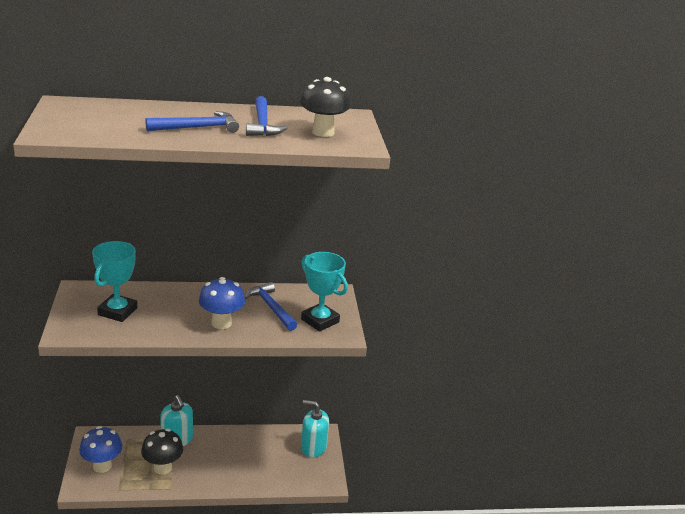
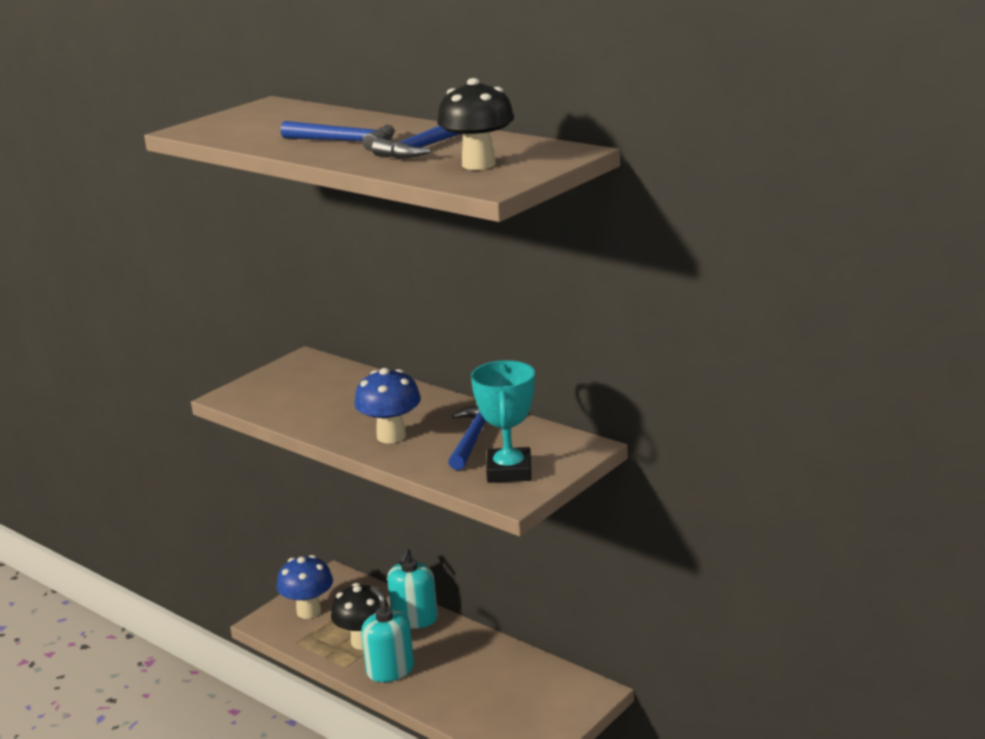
camera: 50 degrees right, 5 degrees down
(117, 311) = (307, 391): turquoise trophy -> none
(313, 447) = (563, 702): turquoise soap dispenser -> turquoise soap dispenser (390, 670)

